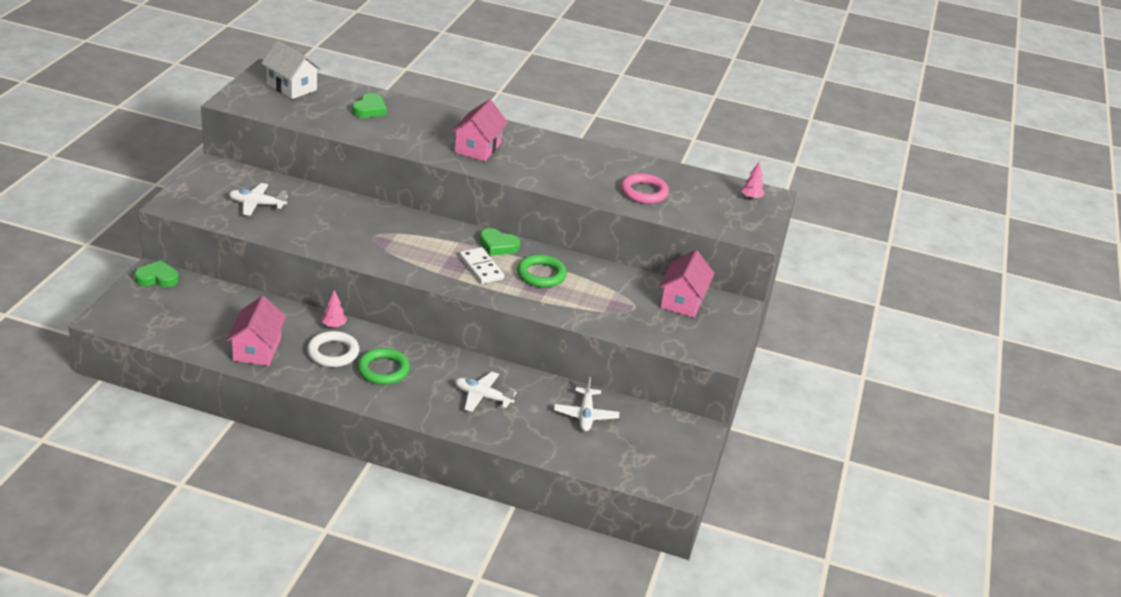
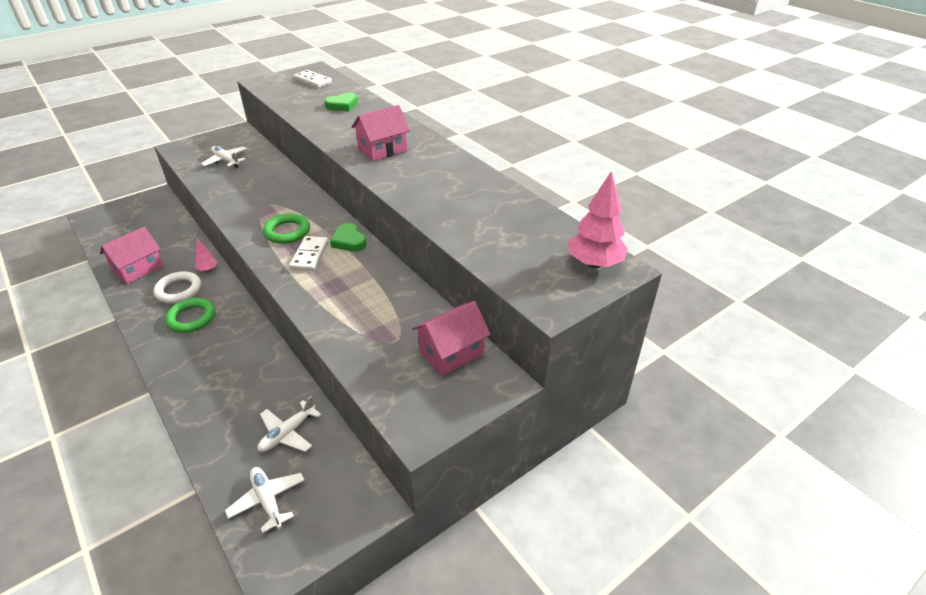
camera: 40 degrees right, 5 degrees up
(157, 278) = (154, 199): green heart -> none
(291, 87) = (313, 81): white house -> white domino
(482, 397) = (229, 374): white plane -> white plane (268, 500)
(541, 275) = (350, 278): green ring -> green ring (287, 232)
(644, 192) = (481, 225): pink ring -> none
(751, 198) = (594, 263): pink tree -> pink tree, size x2.01

